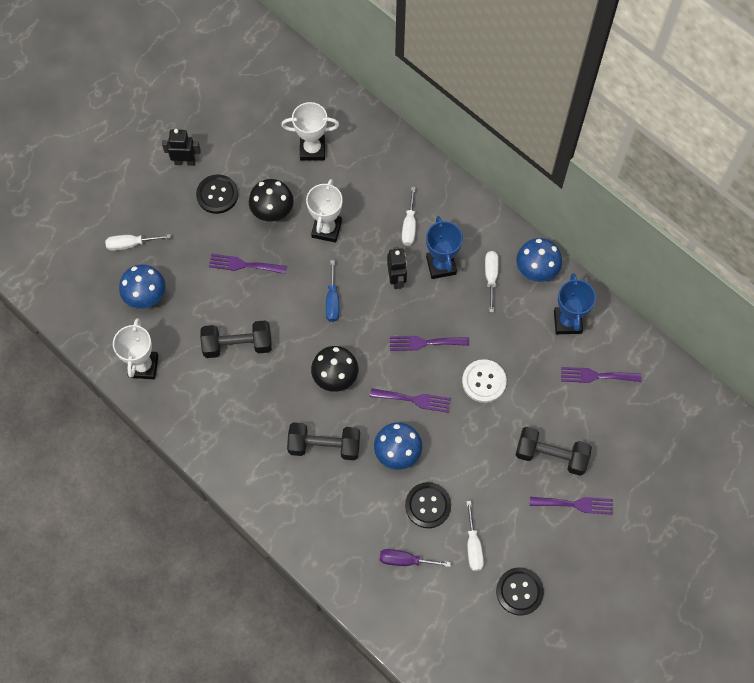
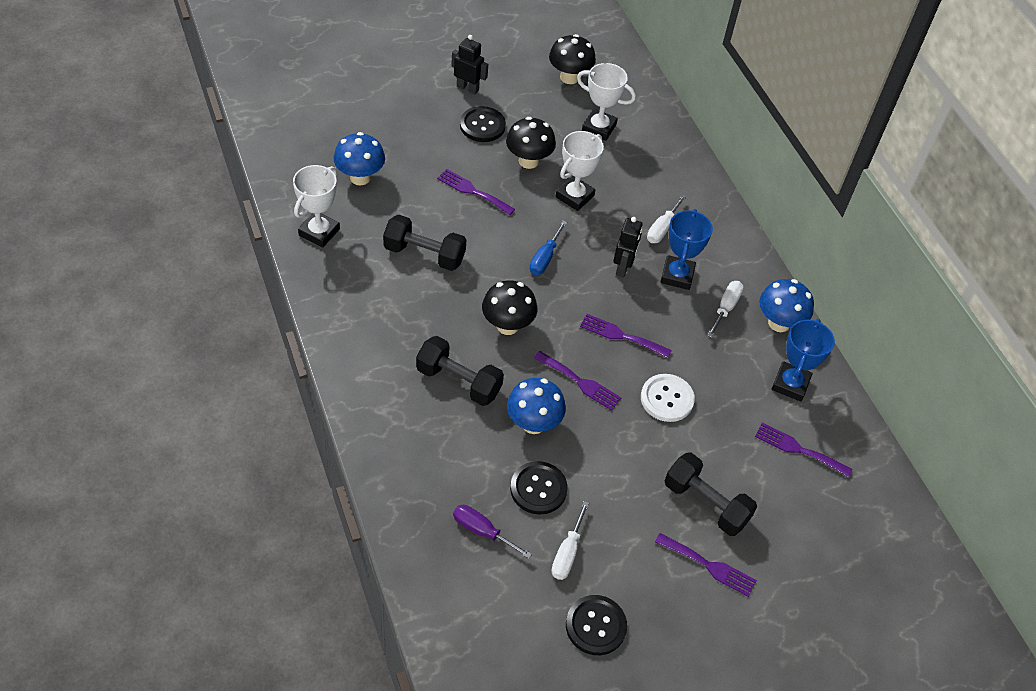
camera: 20 degrees right, 15 degrees down
(131, 244) = (373, 130): white screwdriver -> none
(263, 108) = (569, 77): none -> black mushroom

